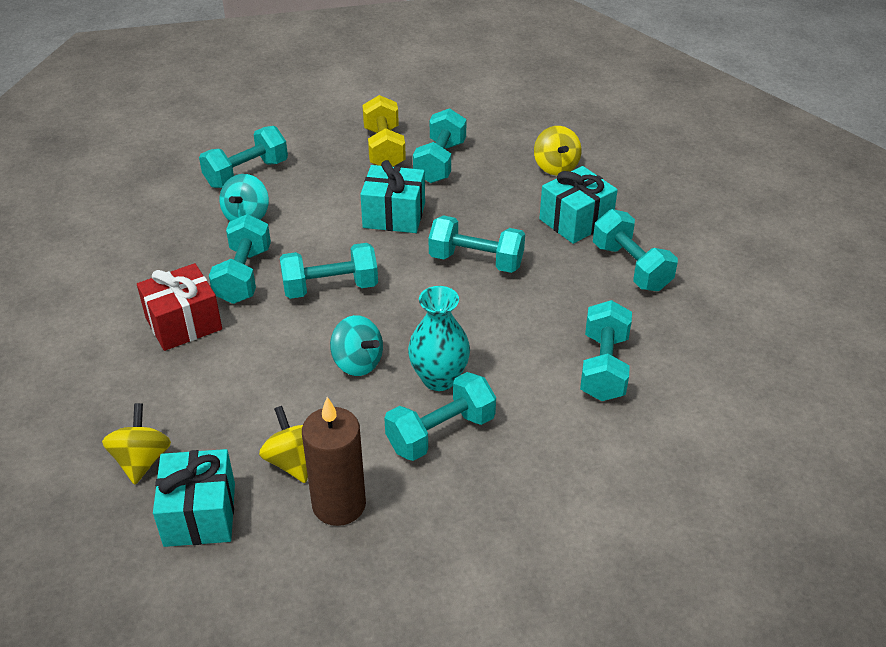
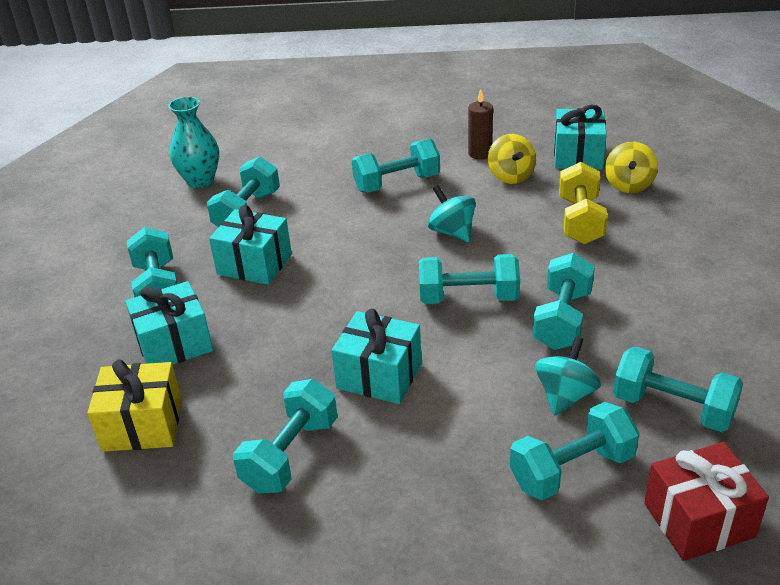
camera: 165 degrees left, 5 degrees down
(183, 323) = (619, 278): red gift -> red gift (699, 520)
(339, 504) = (480, 154): brown candle -> brown candle, size x0.64
(384, 148) = (361, 493): yellow dumbbell -> yellow dumbbell (580, 221)
(439, 378) = (385, 215): turquoise vase -> turquoise vase (200, 181)
(476, 261) = (308, 310): turquoise dumbbell -> turquoise dumbbell (672, 408)
(553, 301) = (254, 264): none -> turquoise gift
(555, 167) = (142, 425): yellow spinning top -> yellow gift

